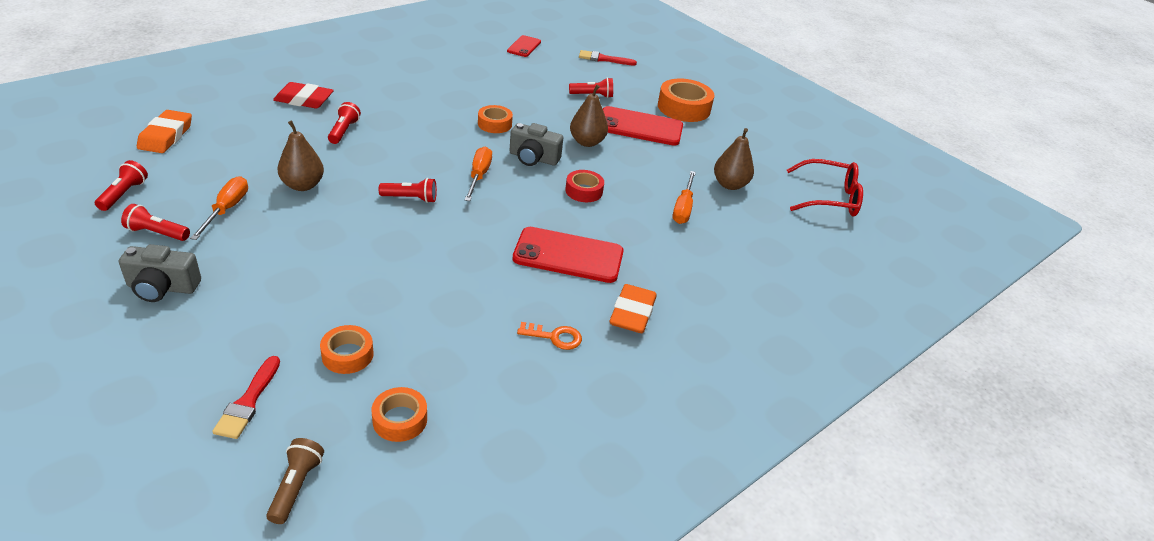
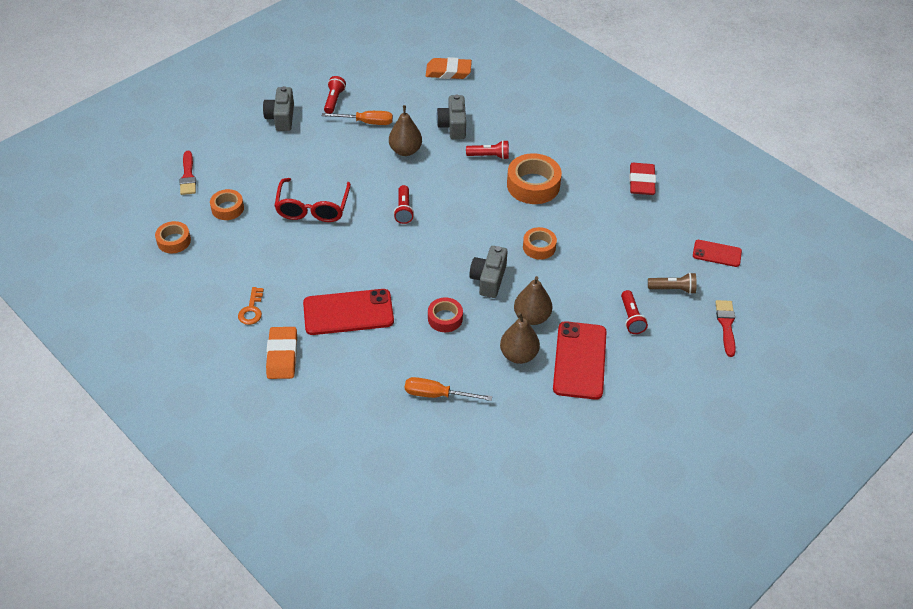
camera: 90 degrees right, 10 degrees up
(124, 194) = (372, 75): red flashlight -> none
(248, 401) = (188, 176): red brush -> red brush turned 105 degrees counterclockwise
(276, 146) = (453, 126): none -> grey camera
(296, 486) = (127, 208): brown flashlight -> brown flashlight (673, 289)
(304, 100) = (530, 124): red eraser -> red eraser (641, 182)
(479, 176) = (448, 246): orange screwdriver -> none
(568, 255) = (348, 312): red phone -> red phone turned 75 degrees clockwise
(632, 313) = (282, 356): orange eraser -> orange eraser turned 75 degrees clockwise
(684, 108) = (641, 402): orange tape -> orange tape (533, 185)
(729, 184) = (490, 437): brown pear -> brown pear (518, 355)
(829, 198) = (492, 534): red glasses -> red glasses (313, 208)

